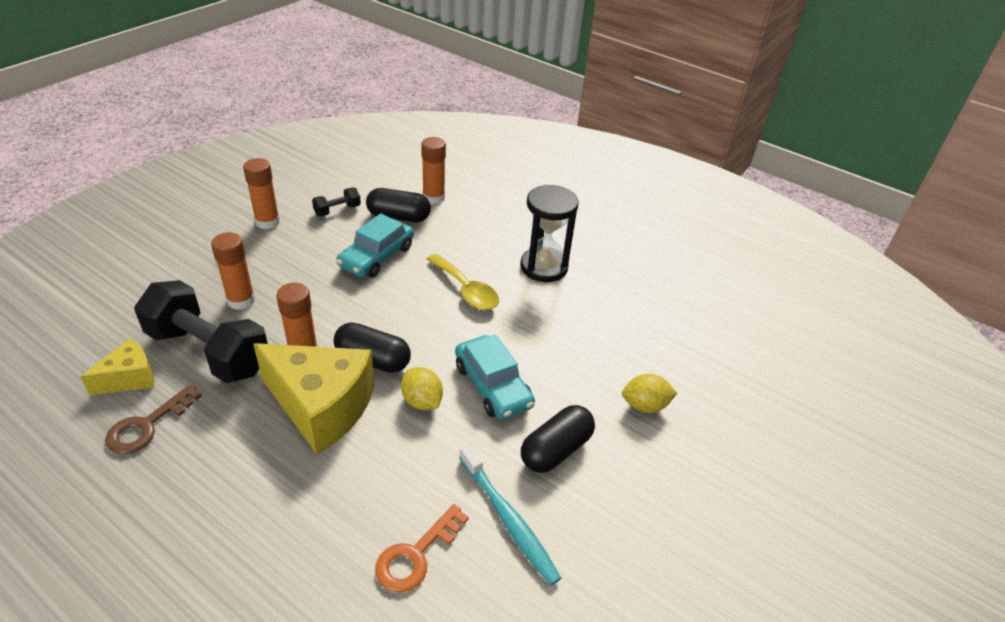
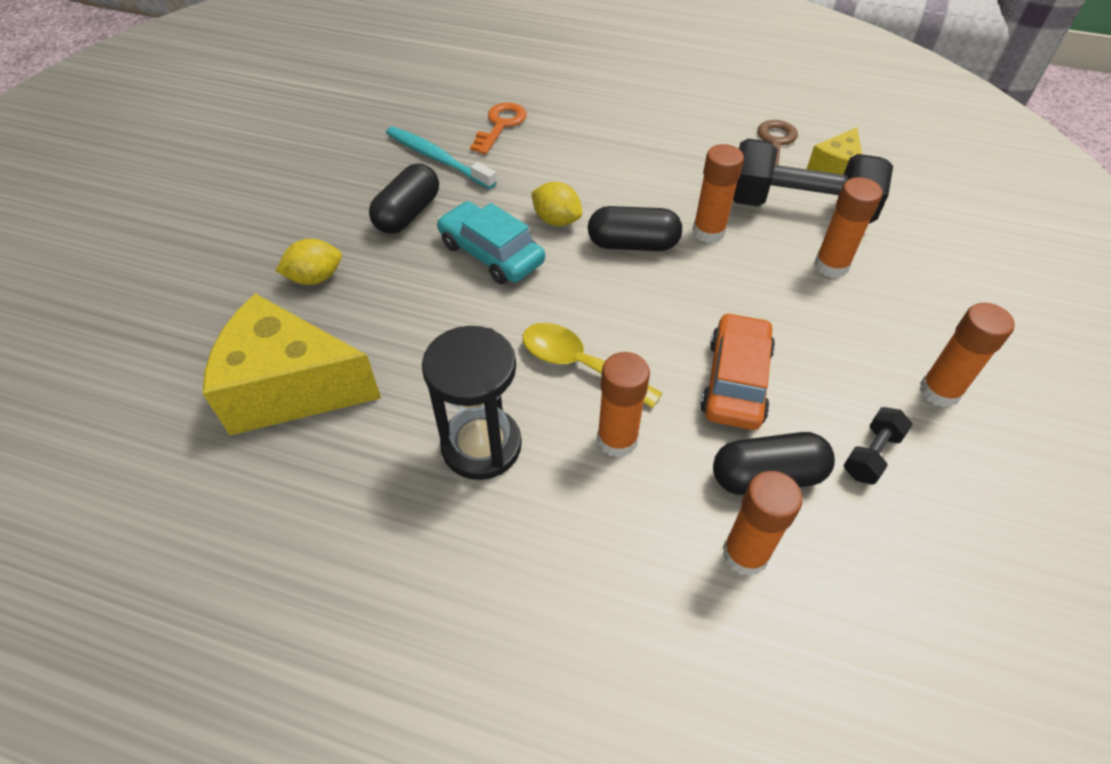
camera: 165 degrees right, 10 degrees up
(321, 407) = (647, 192): yellow cheese -> yellow cheese (290, 388)
(376, 256) = (736, 381): turquoise car -> orange car
(466, 250) = (617, 439): none -> orange glue stick

